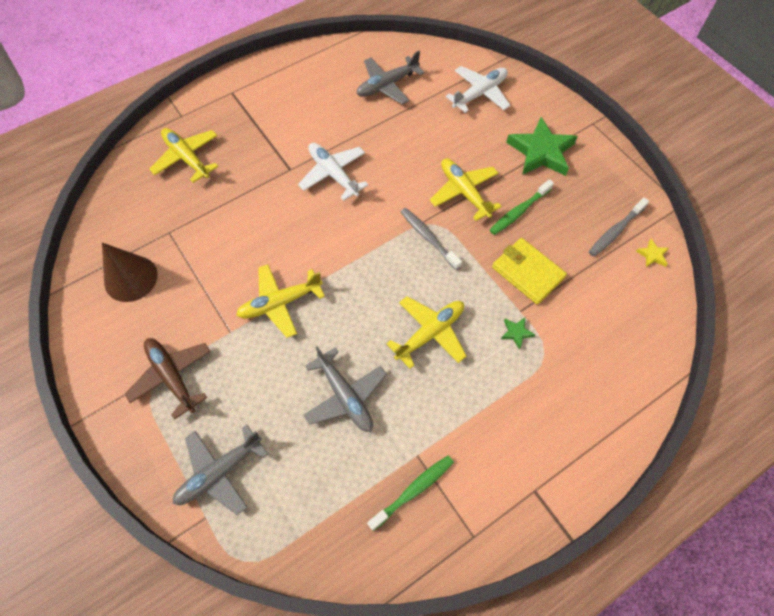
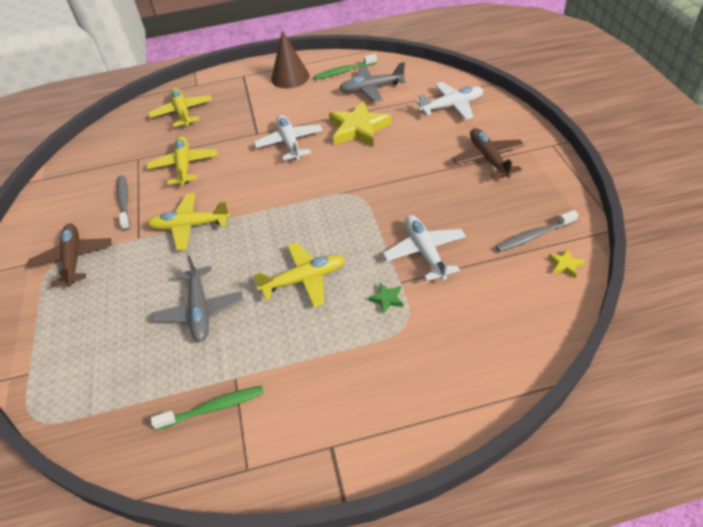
camera: 25 degrees right, 15 degrees down
(131, 278) = (90, 184): brown cone -> brown cone (290, 77)
(219, 472) = (62, 341): grey plane -> none
(398, 141) = (358, 129): none -> yellow star
(428, 238) = (345, 204): grey toothbrush -> grey toothbrush (124, 202)
(464, 192) = (397, 176): yellow plane -> yellow plane (184, 165)
(519, 211) = (442, 201): green toothbrush -> green toothbrush (344, 71)
(527, 272) = (424, 251): yellow wallet -> white plane
(541, 152) = (488, 158): green star -> brown plane

